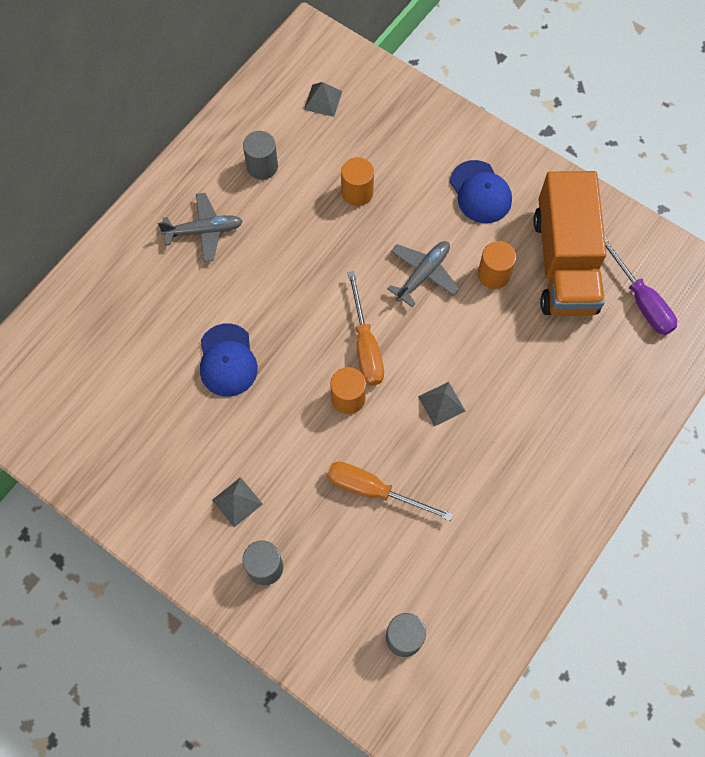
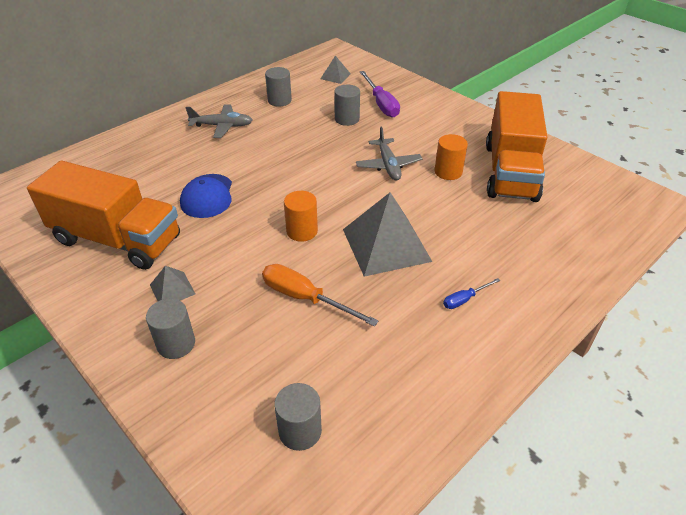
camera: 10 degrees right, 25 degrees down
(152, 444) = (117, 239): none -> orange truck
(357, 192) = (347, 119): orange cylinder -> grey cylinder
(365, 345) = (328, 200): orange screwdriver -> none
(423, 274) = (388, 165): grey plane -> grey plane turned 120 degrees clockwise
(441, 403) = (386, 245): grey pyramid -> grey pyramid, size x2.12
(480, 192) = (444, 128): blue cap -> none
(530, 465) = (464, 299): none -> blue screwdriver
(640, 300) = (578, 200): purple screwdriver -> purple screwdriver (381, 104)

